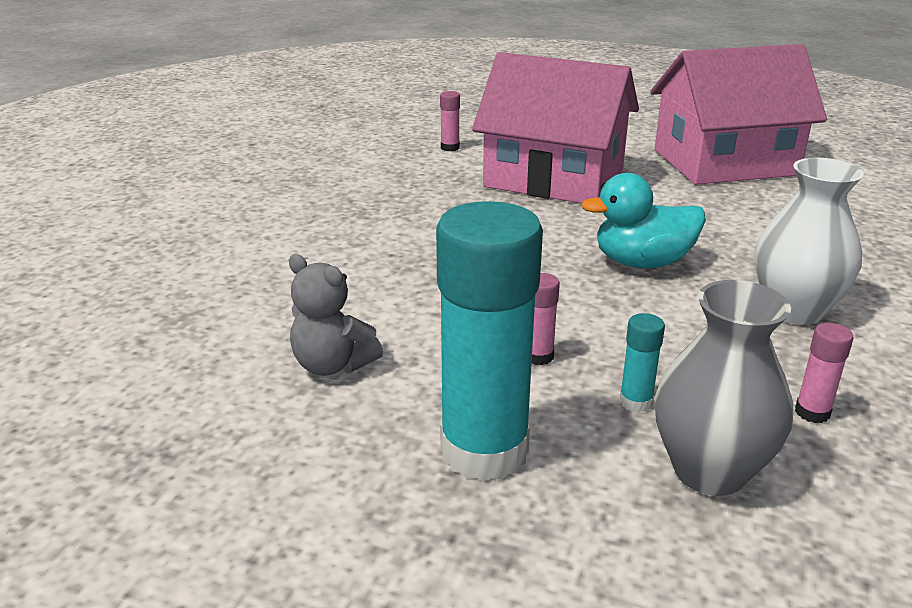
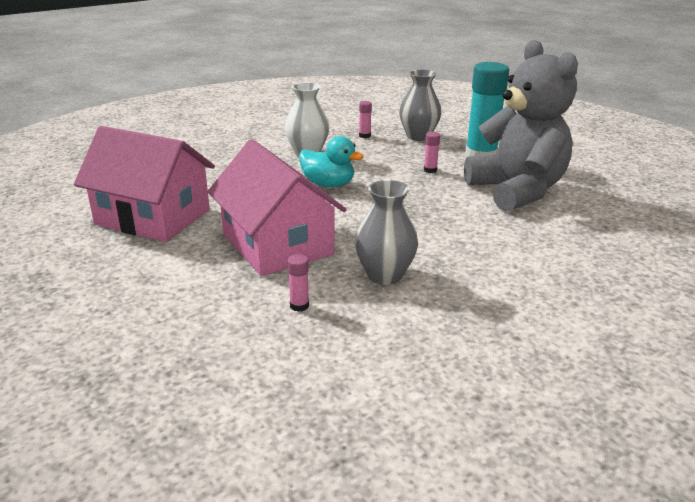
camera: 145 degrees left, 0 degrees up
(332, 365) = (517, 191): grey teddy bear -> grey teddy bear, size x2.49
(406, 186) = (384, 275): none -> grey vase
(635, 402) = (415, 152): turquoise glue stick -> none

